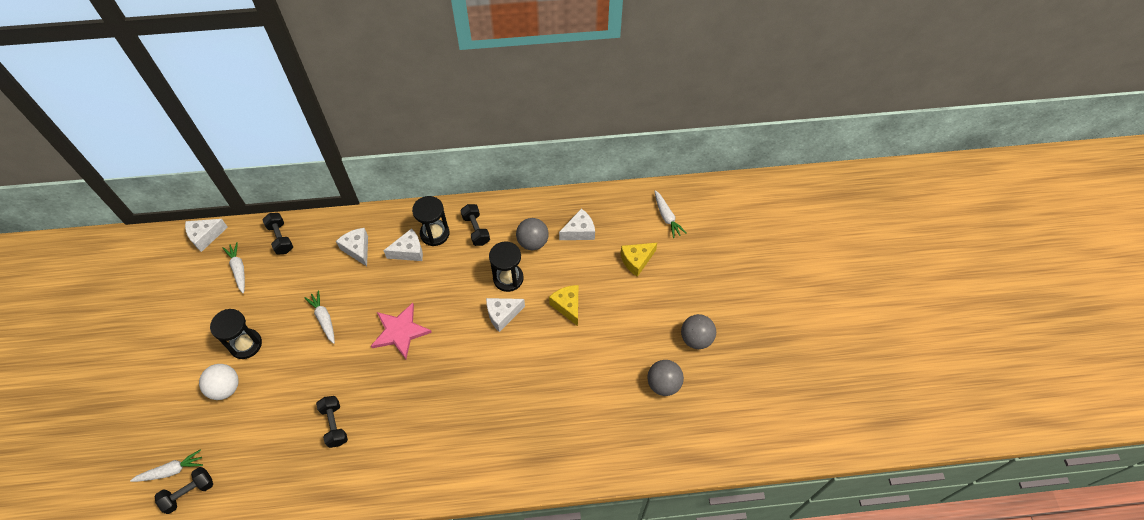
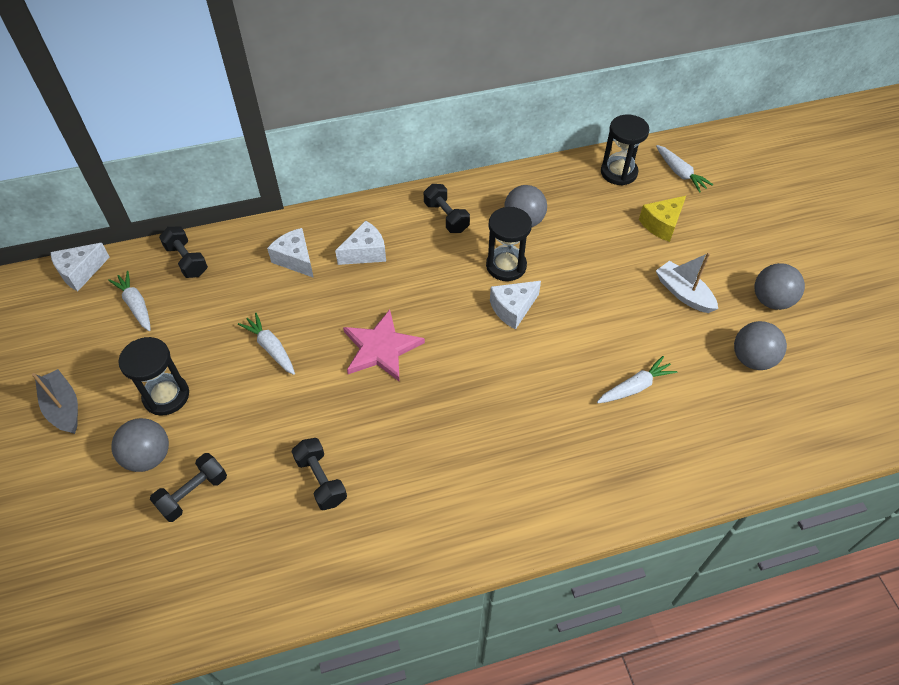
camera: 10 degrees left, 5 degrees down
(171, 470) = (88, 584): white carrot -> white carrot (635, 387)
(177, 342) = (63, 407): none -> grey boat
(189, 493) = (122, 611): black dumbbell -> black dumbbell (193, 493)
(225, 388) = (148, 457): white ball -> grey ball
(435, 233) = (393, 228): black hourglass -> black hourglass (618, 172)
(567, 306) = (594, 287): yellow cheese -> none
(579, 231) = (578, 202): white cheese -> none
(632, 322) = (683, 293): none -> white boat

